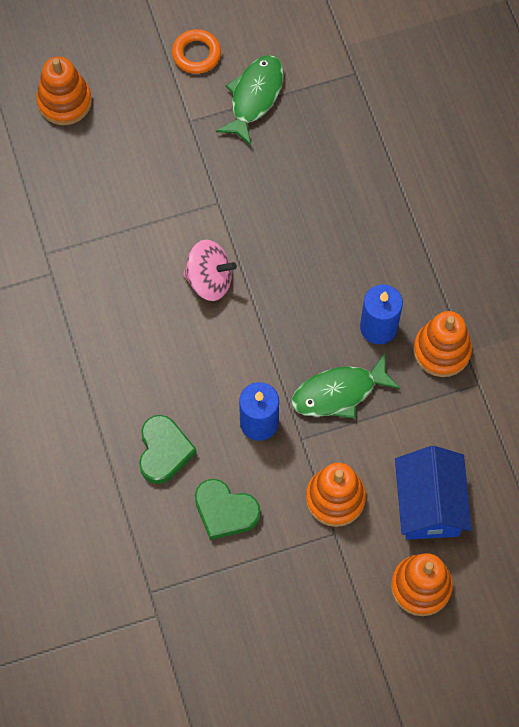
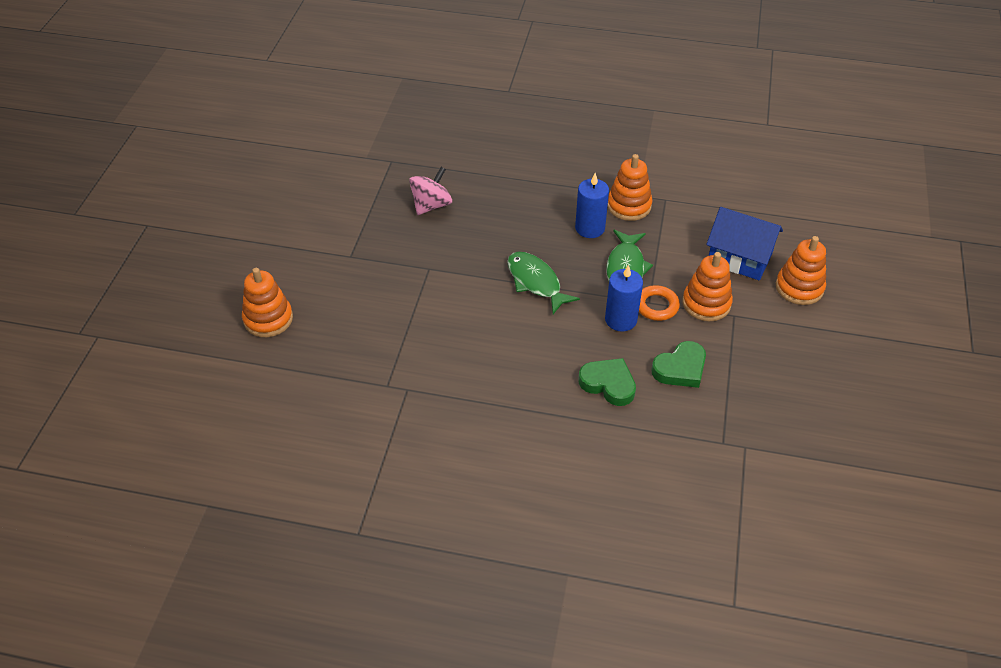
camera: 60 degrees left, 20 degrees down
(196, 54) = (301, 231): orange ring -> orange ring (656, 306)
(209, 280) = (486, 299): pink spinning top -> pink spinning top (431, 205)
(254, 97) = (363, 216): green fish -> green fish (535, 282)

